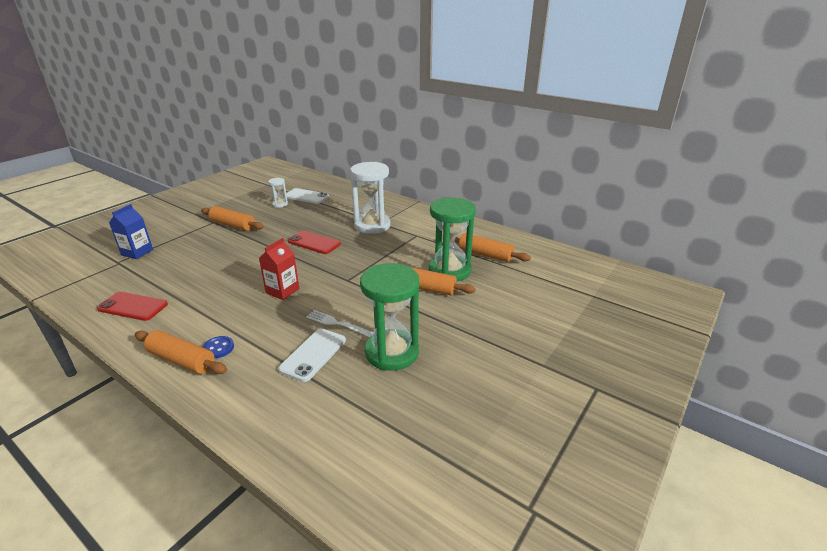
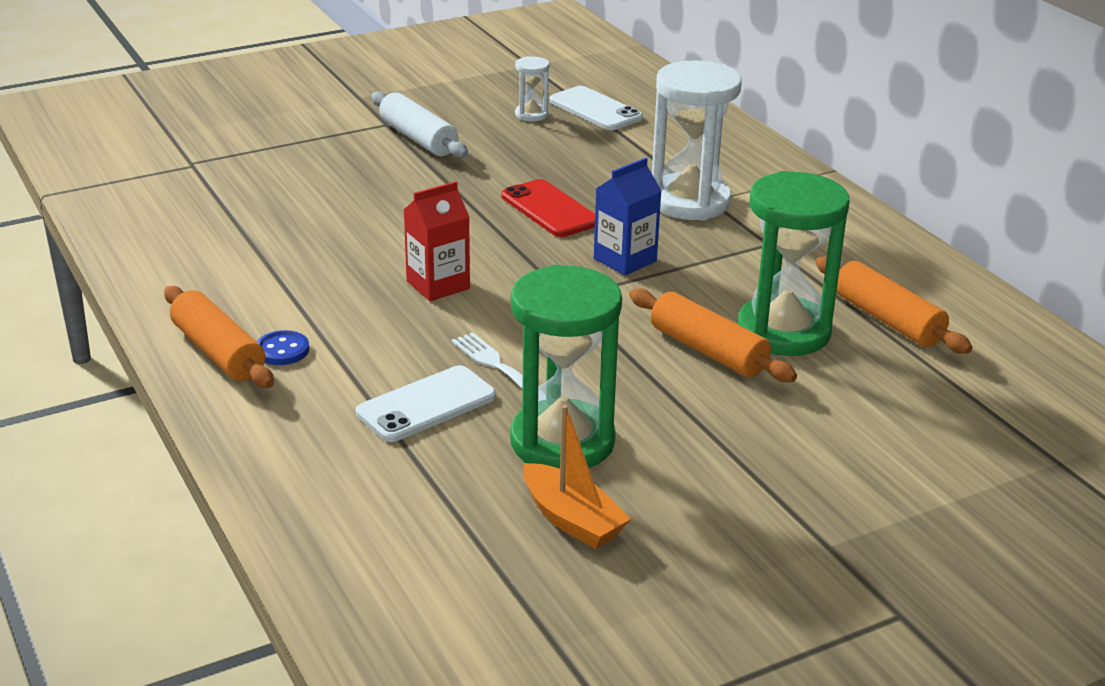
camera: 25 degrees right, 0 degrees up
(133, 306) = (184, 246): red phone -> none
(137, 252) = (230, 153): blue carton -> blue carton (625, 260)
(233, 225) = (418, 138): orange rolling pin -> white rolling pin
(424, 393) = (572, 520): none -> orange boat

